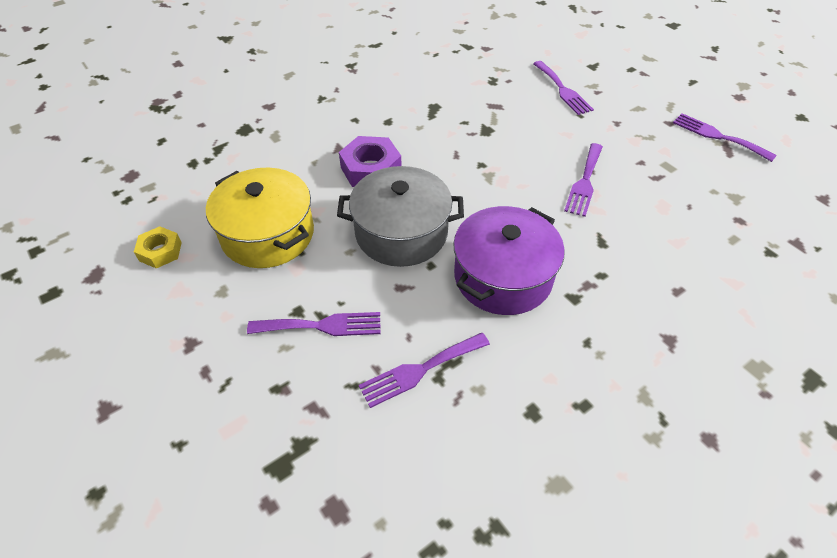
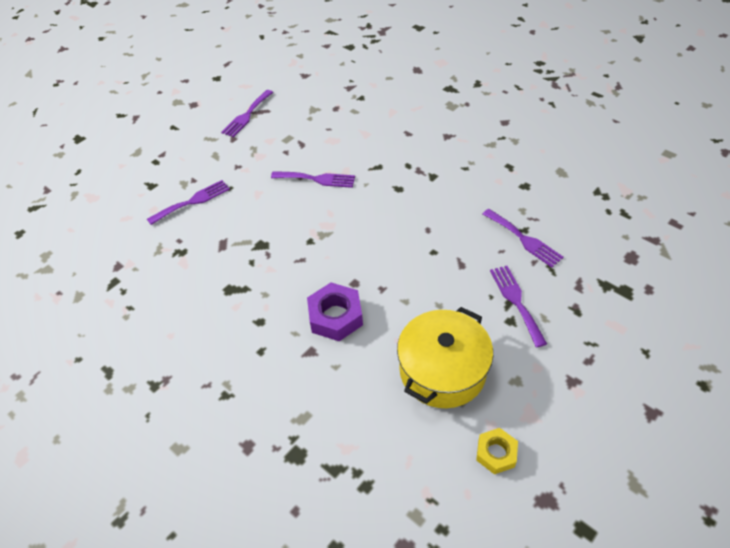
camera: 100 degrees left, 0 degrees up
(401, 233) = (407, 276): grey pot -> none
(503, 276) = (429, 211): purple pot -> none

